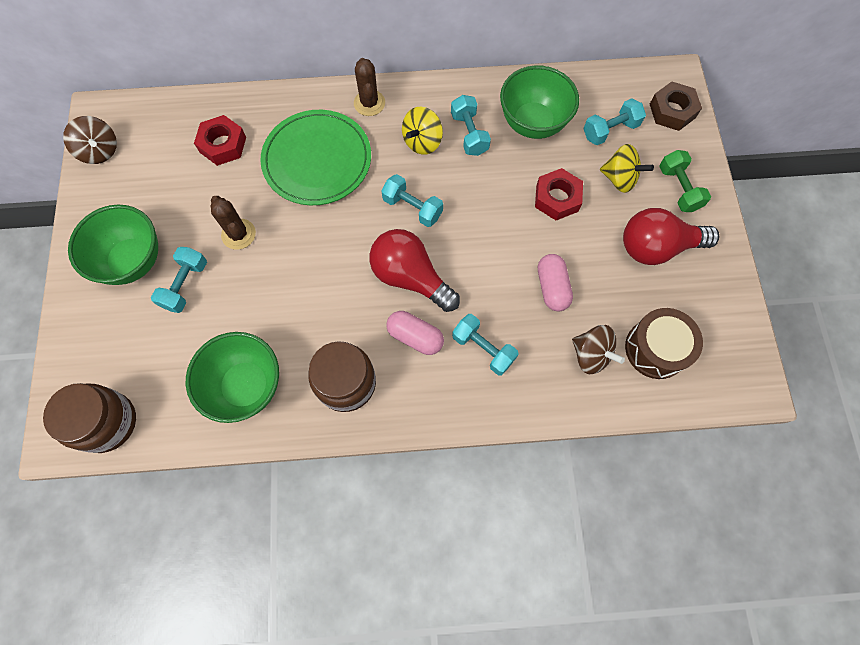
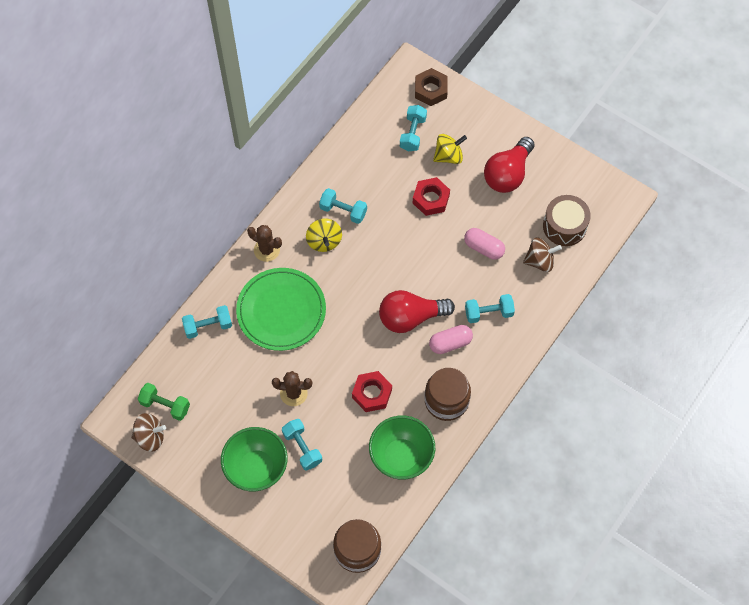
camera: 50 degrees left, 5 degrees down
(223, 144) = (216, 358): red nut -> red nut (372, 393)
(412, 208) = (365, 281): turquoise dumbbell -> turquoise dumbbell (208, 326)
(533, 123) = (369, 170): green bowl -> none
(678, 189) = (483, 131): green dumbbell -> green dumbbell (165, 405)

